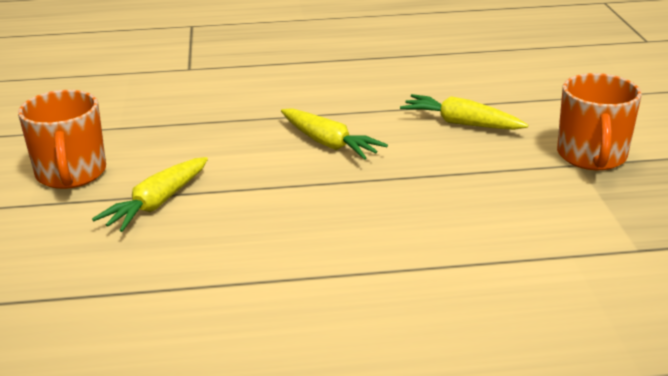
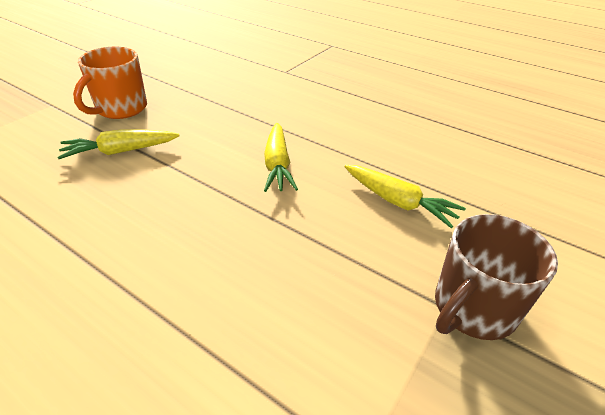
camera: 40 degrees right, 10 degrees up
(461, 123) = (398, 202): yellow carrot -> yellow carrot turned 150 degrees clockwise
(591, 156) = (473, 308): orange mug -> brown mug

